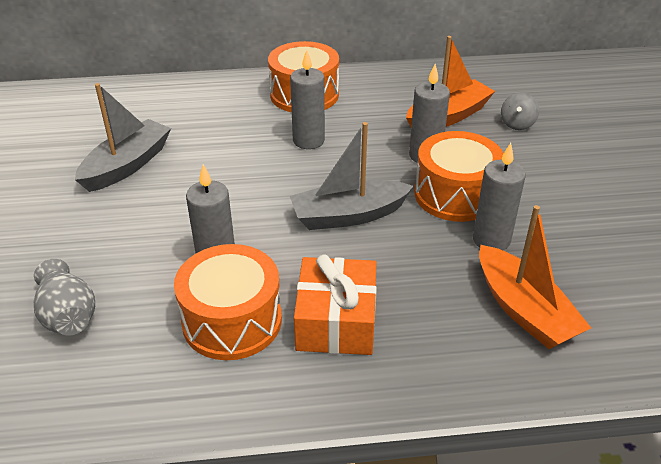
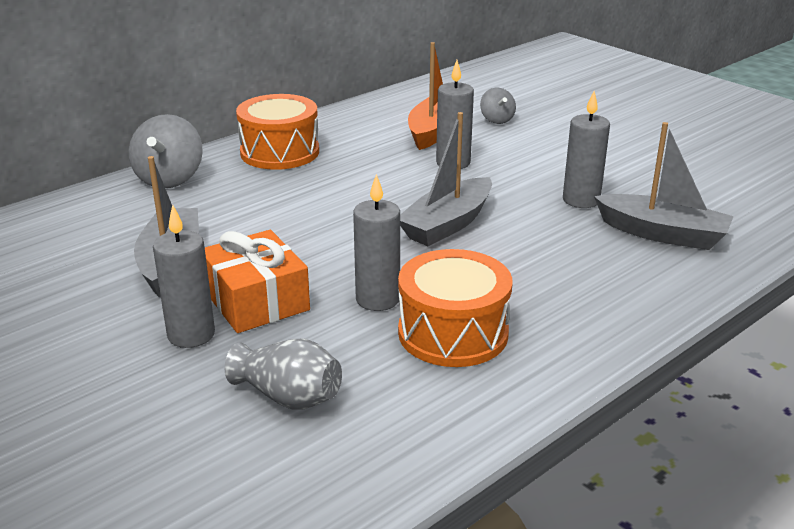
camera: 35 degrees left, 10 degrees down
(205, 92) = (169, 179): none -> grey spinning top
(308, 140) = (334, 184): grey candle -> grey candle (191, 335)
(336, 321) = (539, 297): orange gift -> orange gift (256, 300)
(455, 195) = (514, 181): orange drum -> none
(524, 310) = (662, 234): orange boat -> grey boat

